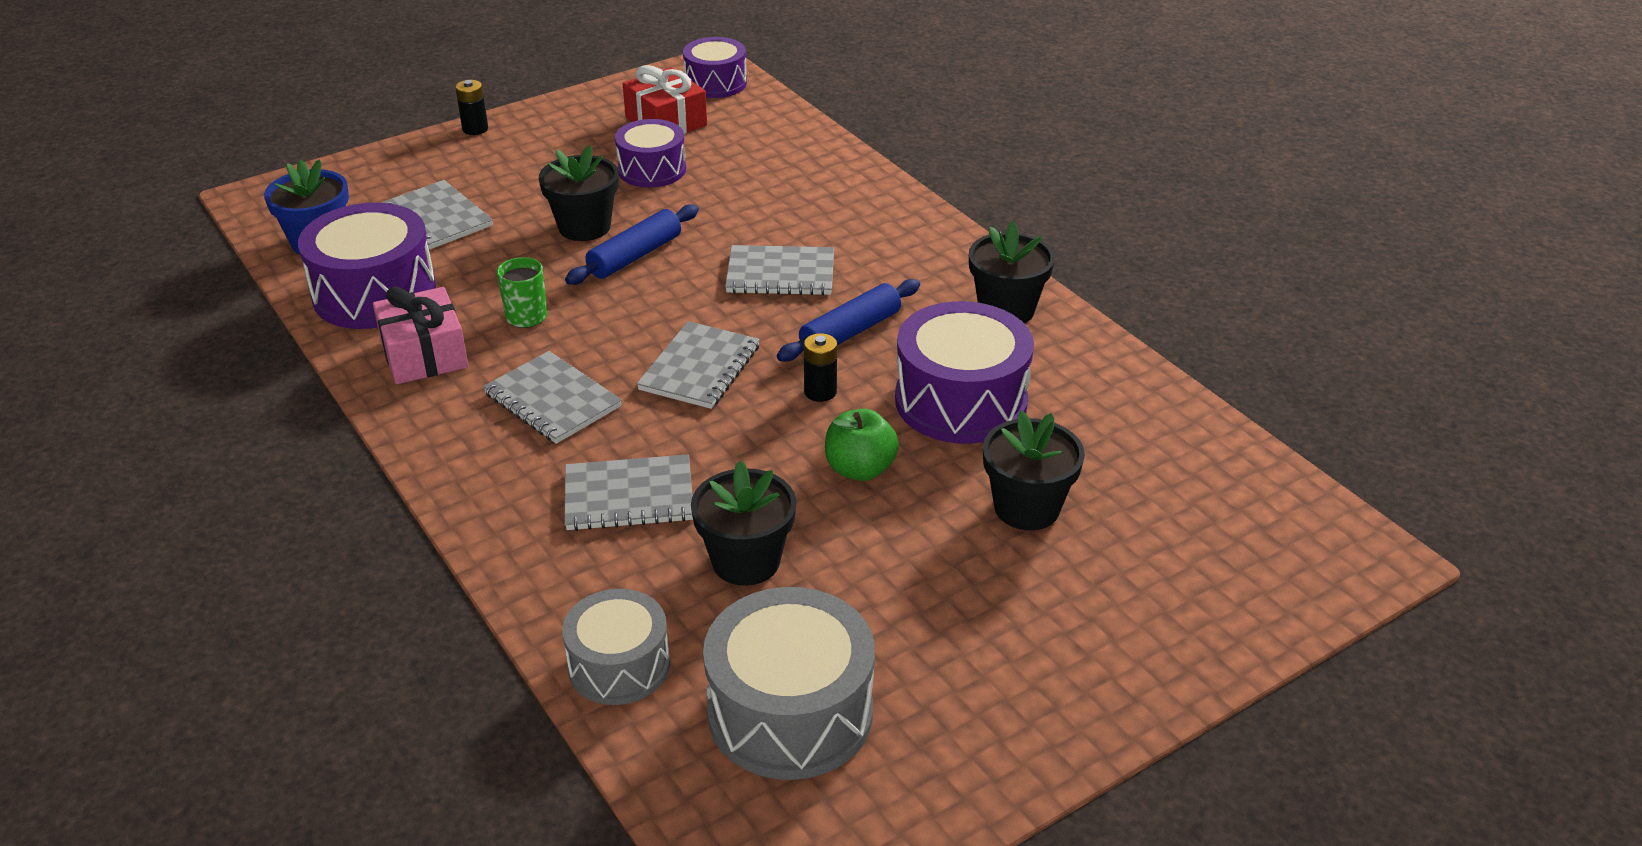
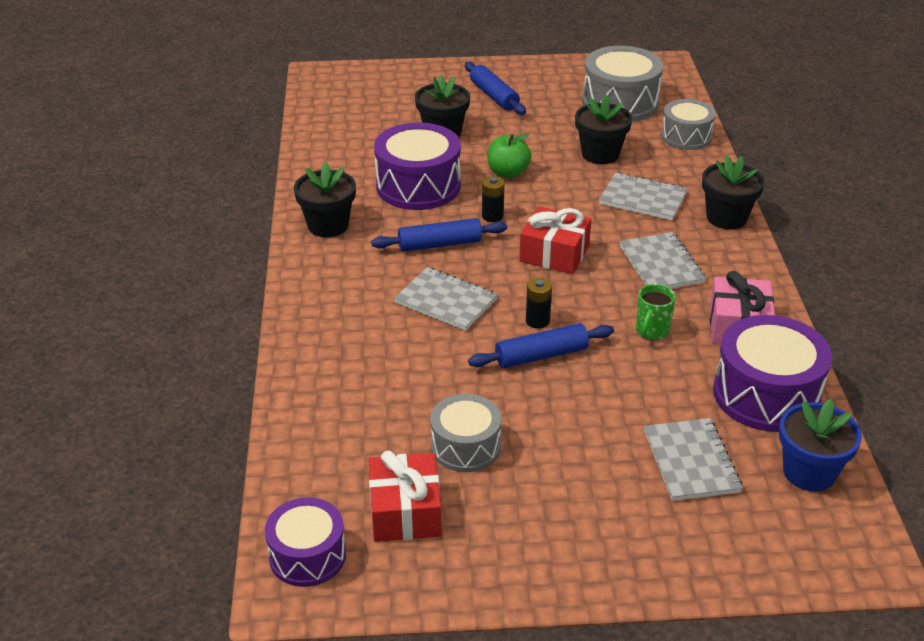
camera: 150 degrees left, 0 degrees up
(475, 129) = (609, 586): black battery -> black battery (537, 321)
(584, 227) = (565, 400): black flower pot -> black flower pot (726, 218)
(652, 170) = (465, 446): purple drum -> grey drum
(699, 368) = (554, 254): grey notebook -> red gift
(1030, 630) = (494, 96): none -> blue rolling pin

